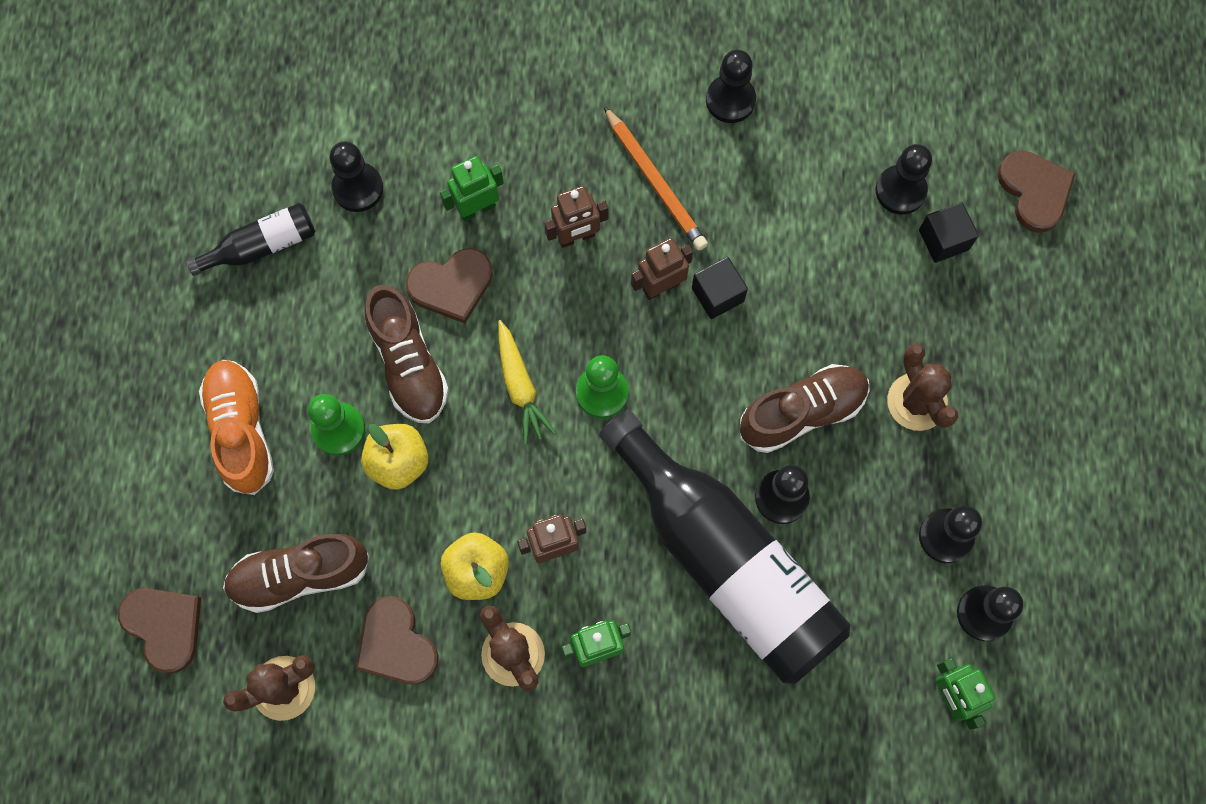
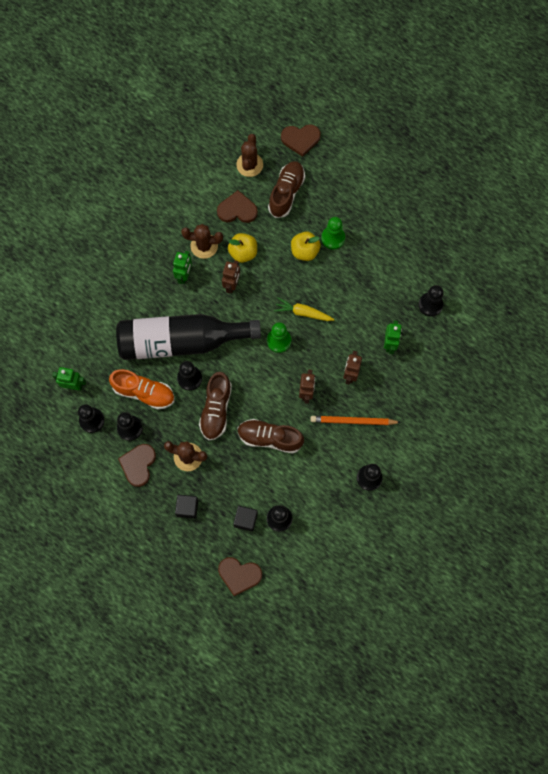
camera: 125 degrees right, 0 degrees up
(241, 431) = (357, 205): orange shoe -> orange shoe (144, 392)
(261, 246) = (429, 255): black bottle -> none
(408, 364) = (341, 278): brown shoe -> brown shoe (270, 438)
(451, 285) = (363, 314): brown heart -> brown heart (138, 464)
(717, 294) = (287, 412): black cube -> black cube (187, 508)

